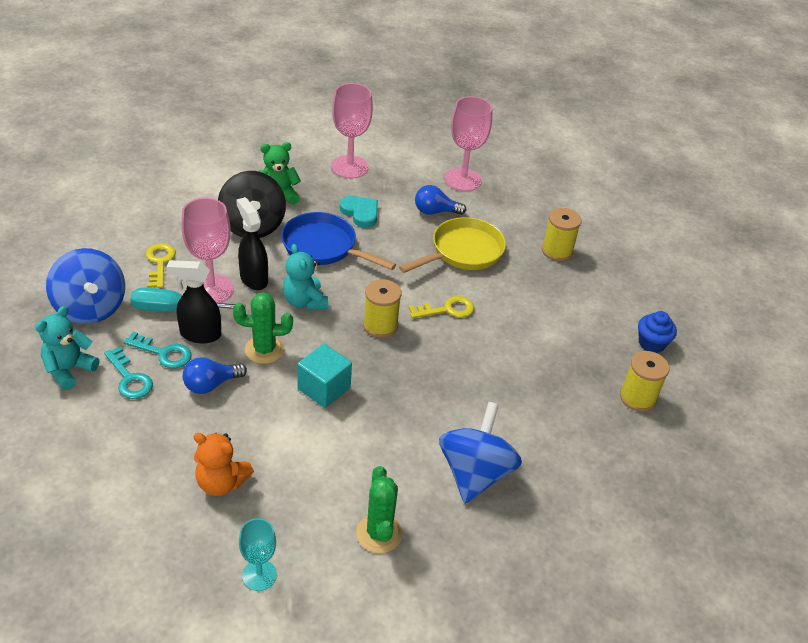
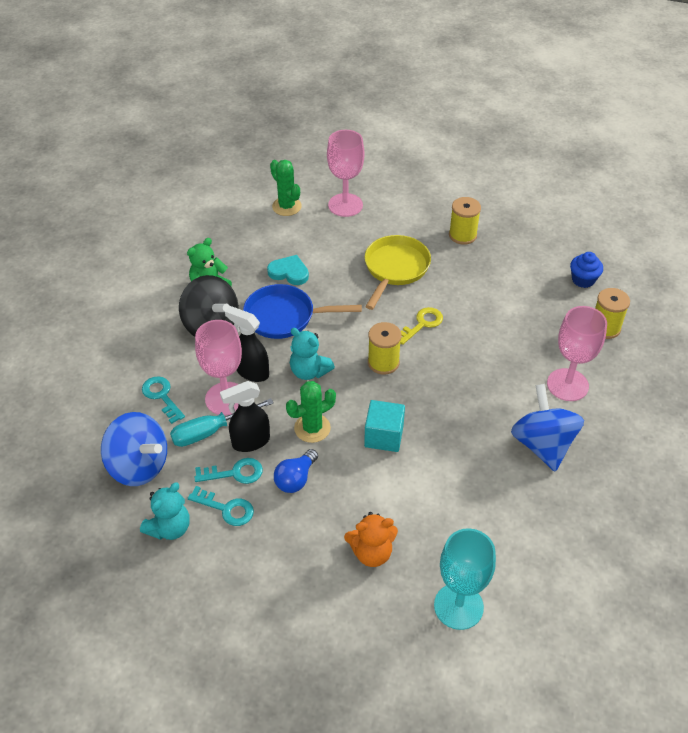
camera: 25 degrees left, 5 degrees up
(69, 370) = (169, 528): turquoise teddy bear -> turquoise teddy bear turned 150 degrees counterclockwise
(160, 263) = (162, 396): yellow key -> turquoise key
(259, 575) = (458, 606): turquoise goblet -> turquoise goblet, size x1.67
(349, 167) = (246, 234): pink goblet -> pink goblet (567, 385)
(379, 533) = (514, 527): green cactus -> green cactus (286, 206)
(435, 211) = (346, 244): blue light bulb -> none

